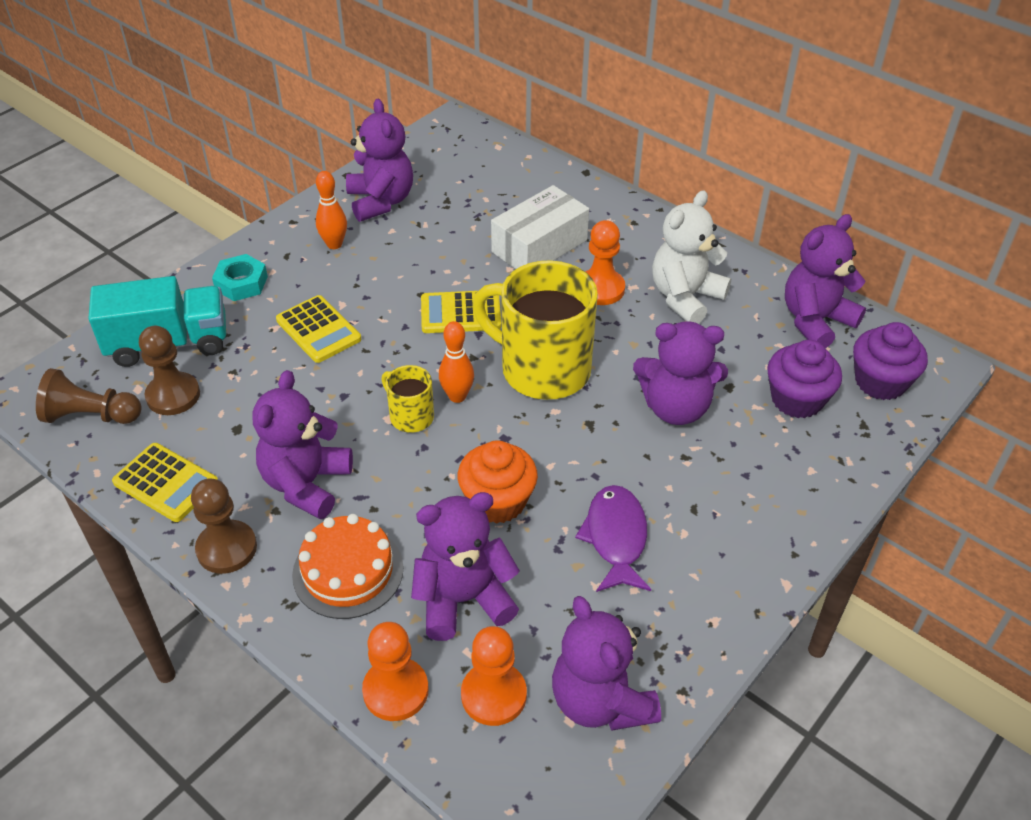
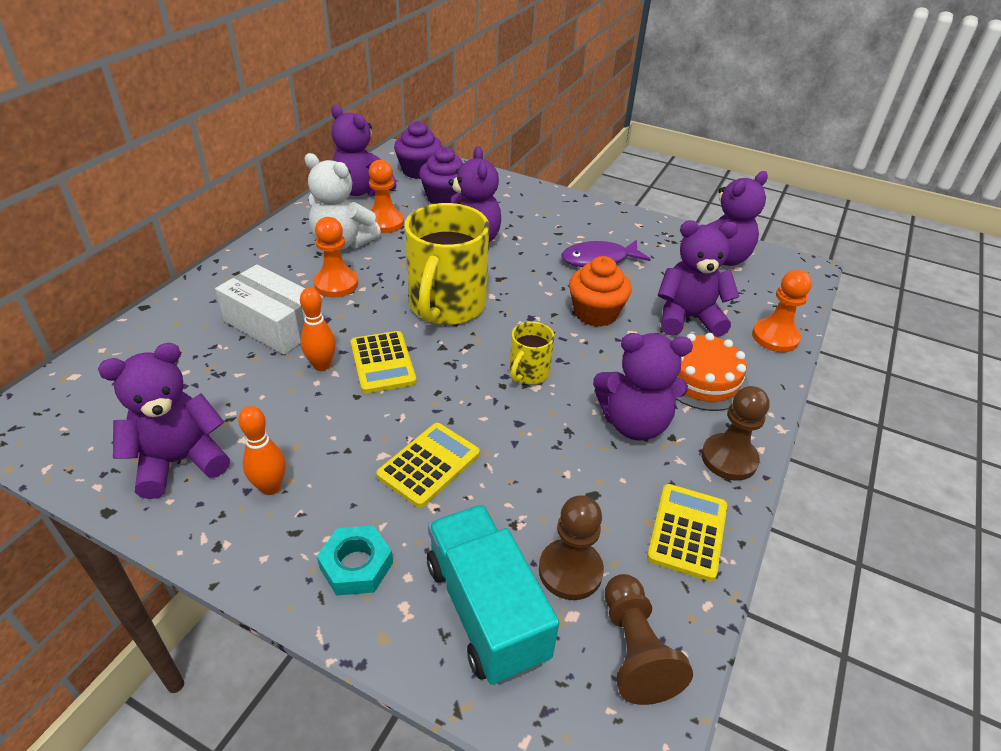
camera: 105 degrees left, 5 degrees down
(457, 396) = (494, 349): orange bowling pin -> orange bowling pin (322, 365)
(463, 599) = (688, 318): purple teddy bear -> purple teddy bear turned 120 degrees clockwise
(493, 695) = (746, 297): orange pawn -> orange pawn (384, 223)

